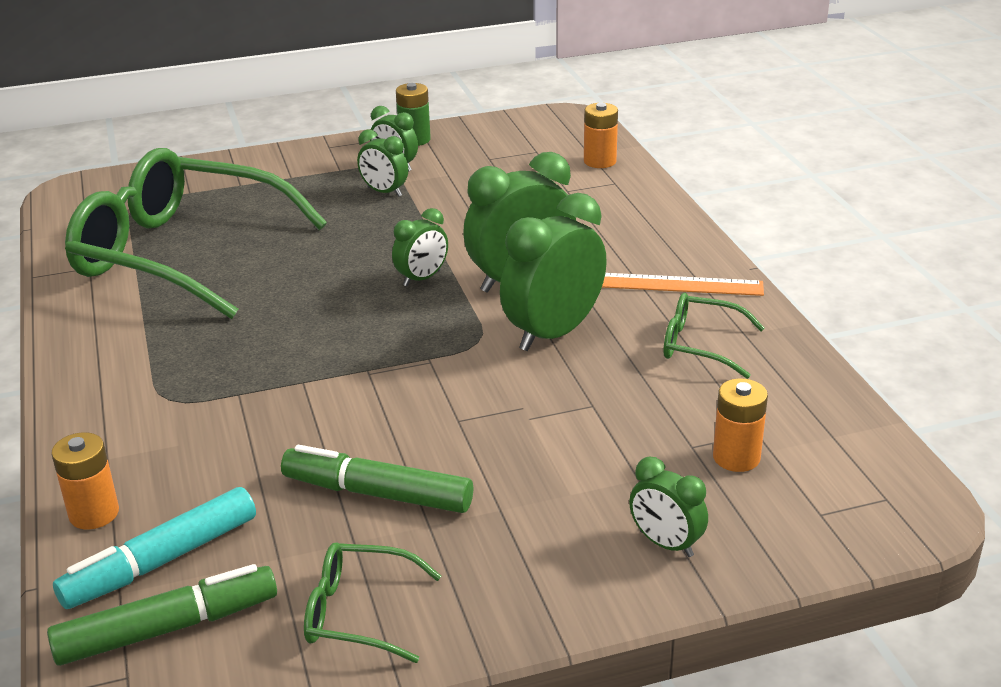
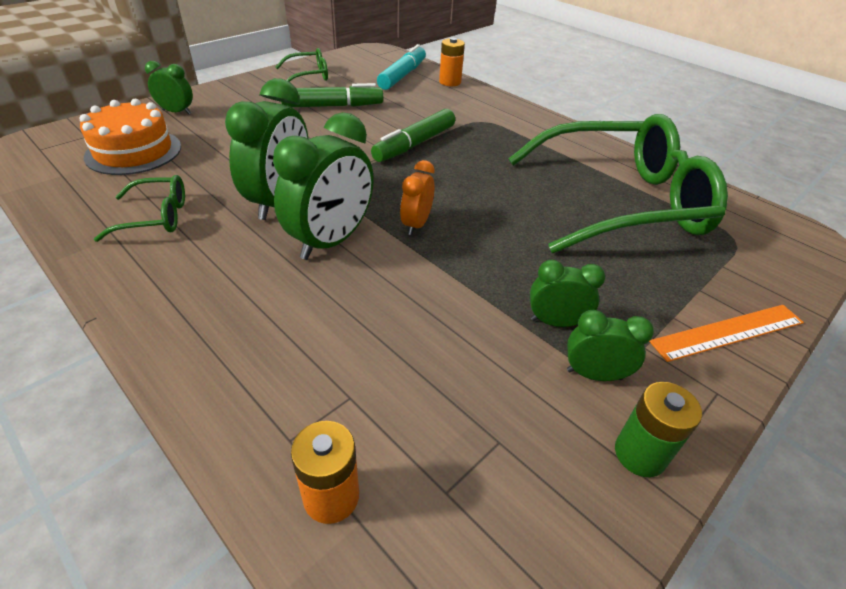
camera: 150 degrees right, 10 degrees up
(167, 628) = (377, 63): green marker -> green marker (415, 144)
(422, 278) = (416, 224): green clock -> orange clock
(680, 285) = (176, 274): orange ruler -> orange ruler (727, 332)
(736, 457) = (133, 151): orange battery -> orange cake

